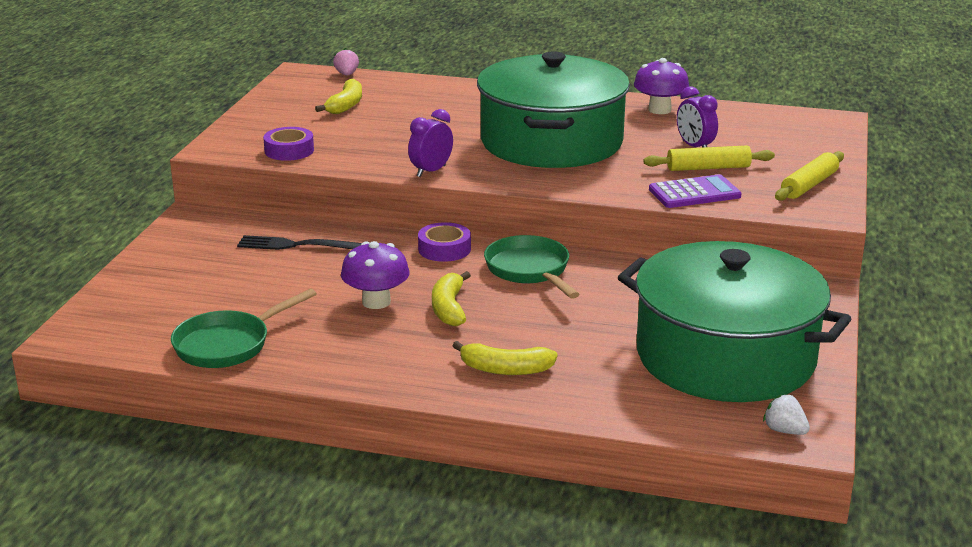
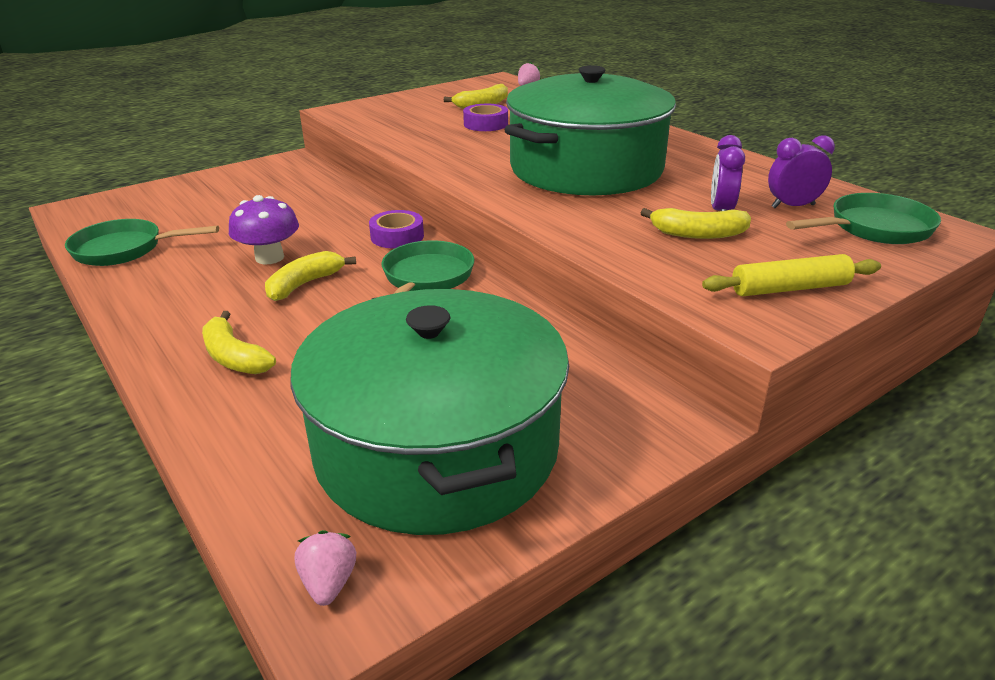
camera: 40 degrees right, 5 degrees up
(289, 150) = (378, 123): purple tape -> purple tape (485, 124)
(299, 245) = (310, 199): black fork -> none
(431, 171) = (440, 163): purple clock -> purple clock (792, 206)
(659, 110) = (746, 170): purple mushroom -> none
(694, 193) = (635, 252): purple calculator -> none
(708, 168) = (698, 234): yellow rolling pin -> yellow banana
(784, 430) = (329, 583): white strawberry -> pink strawberry
(795, 131) = (874, 228): none -> green pan

